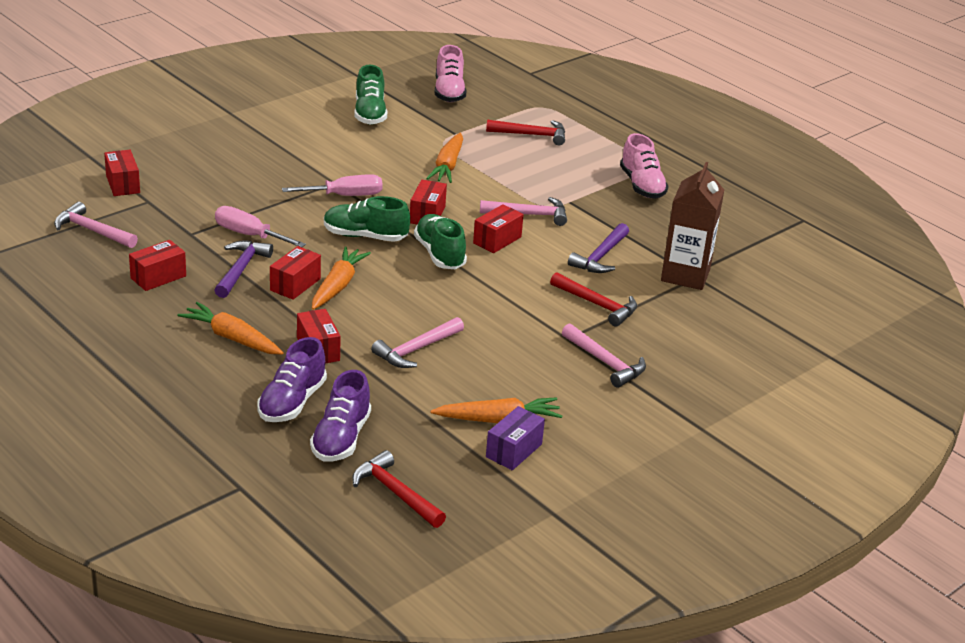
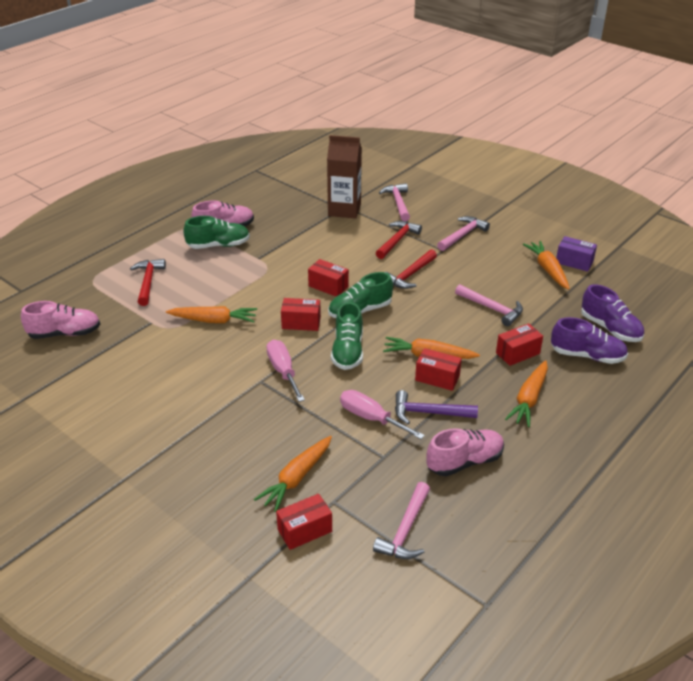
camera: 95 degrees left, 5 degrees up
(158, 277) = (464, 462): red box -> pink shoe
(187, 187) = (297, 478): none -> orange carrot
(249, 235) = (371, 418): pink screwdriver -> pink screwdriver turned 105 degrees clockwise
(341, 438) = (610, 329): purple shoe -> purple shoe turned 45 degrees clockwise
(370, 114) = (116, 377): green shoe -> green shoe (218, 245)
(395, 493) = (646, 301): red hammer -> red hammer (410, 275)
(529, 215) = (285, 274): pink hammer -> pink hammer (398, 203)
(600, 257) = (334, 242): purple hammer -> none

